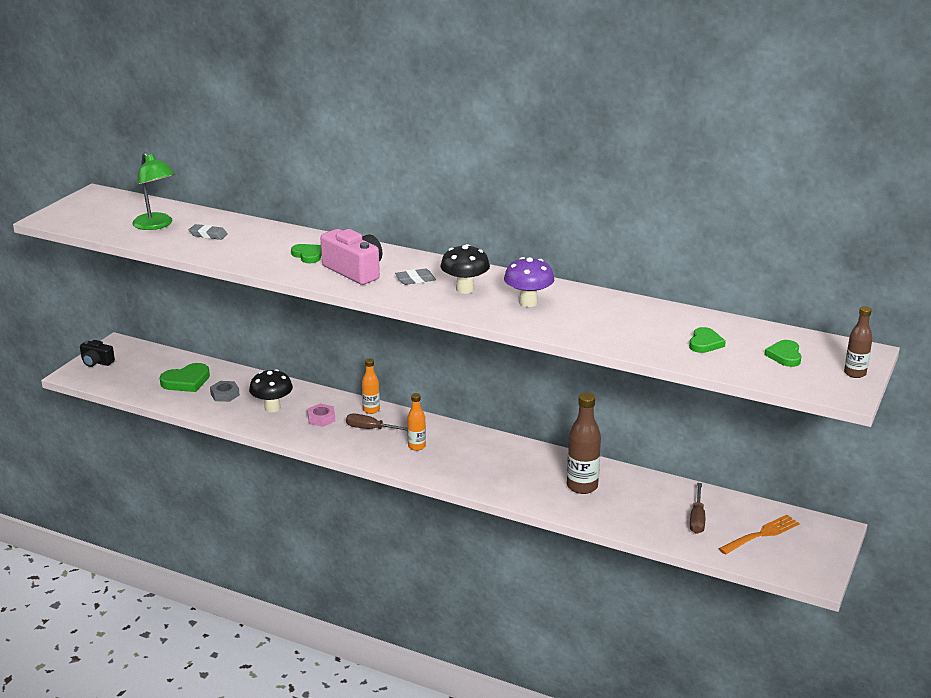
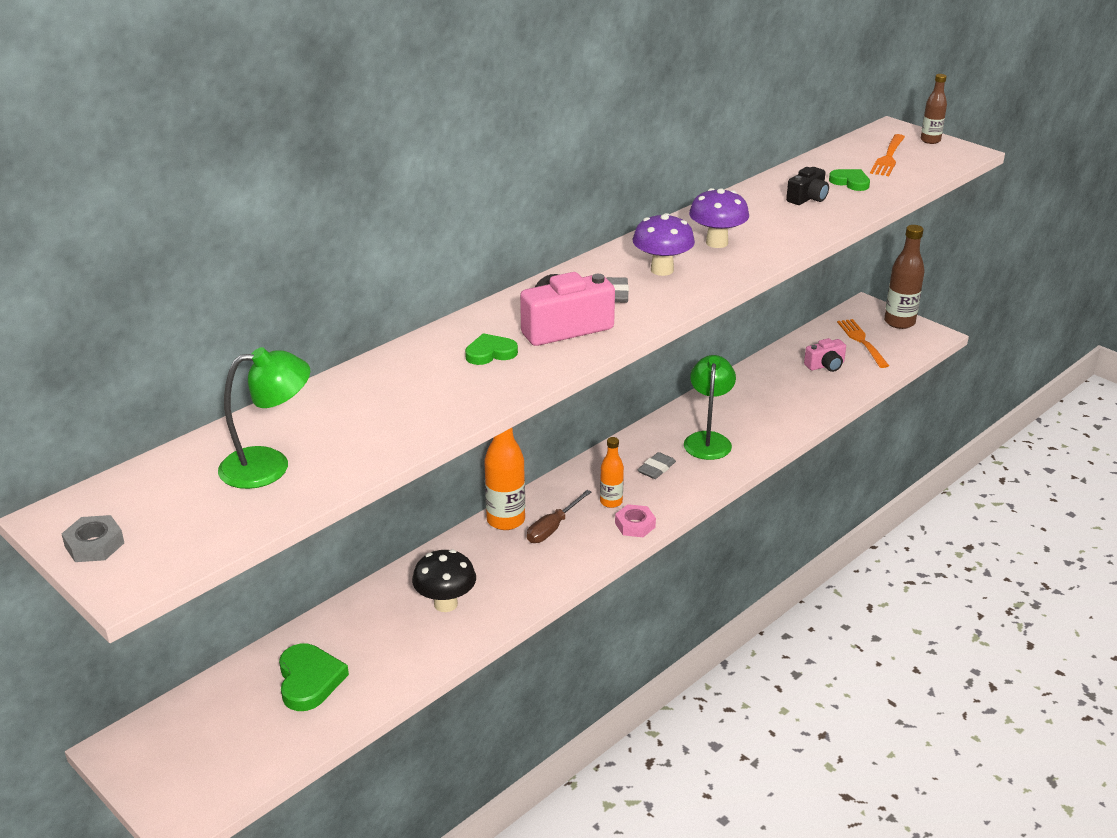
camera: 70 degrees left, 5 degrees up
(96, 362) = (162, 782): black camera -> black camera (808, 198)
(208, 235) = (351, 422): grey eraser -> grey eraser (656, 469)
(225, 394) = (378, 645): grey nut -> grey nut (94, 545)
(321, 418) = (501, 565): pink nut -> pink nut (635, 525)
(371, 410) = (505, 520): orange bottle -> orange bottle, size x1.68
(465, 289) = (662, 270): black mushroom -> purple mushroom
(528, 475) = (708, 440): none -> green lamp
(582, 486) = (745, 413): brown bottle -> brown bottle (899, 322)
(697, 518) = (825, 365): brown screwdriver -> pink camera
(785, 356) = (888, 157): green heart -> orange fork

